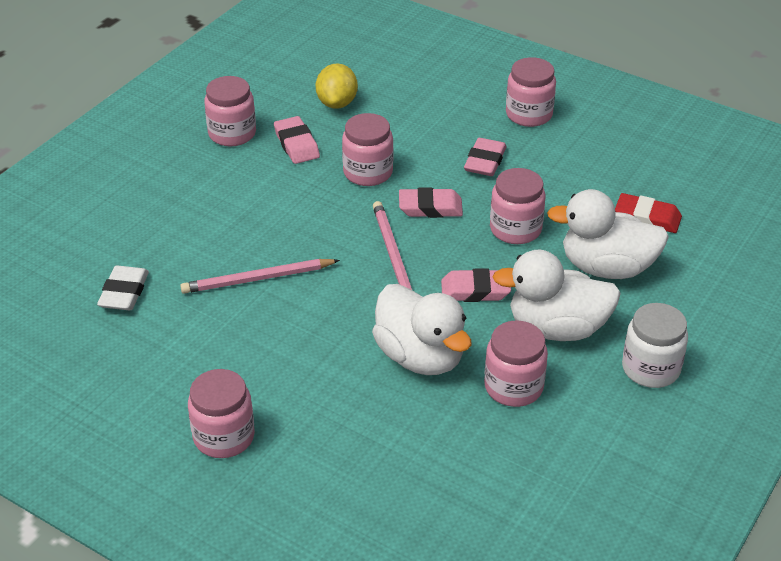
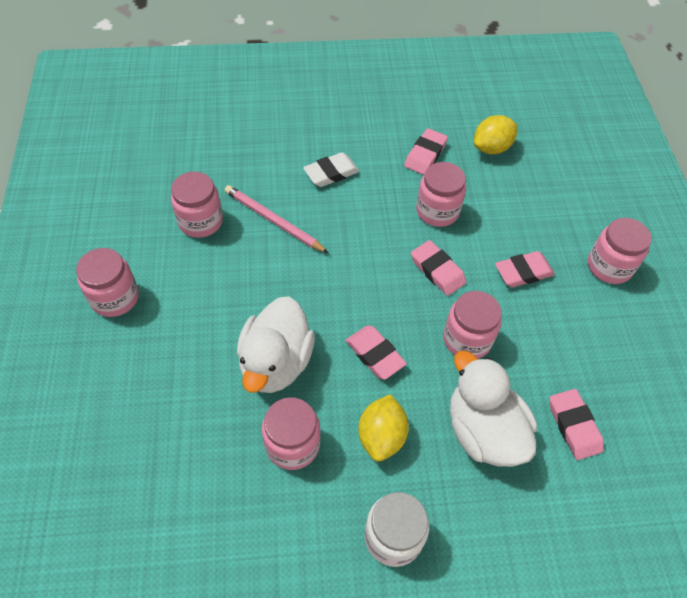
camera: 50 degrees right, 15 degrees up
(124, 292) = (203, 164): white eraser -> white eraser (331, 173)
(232, 134) = (400, 116): pink jar -> pink jar (200, 221)
(392, 255) = (365, 279): pink pencil -> none
(557, 328) = (381, 436): white duck -> yellow lemon
(647, 217) = (574, 426): red eraser -> pink eraser

